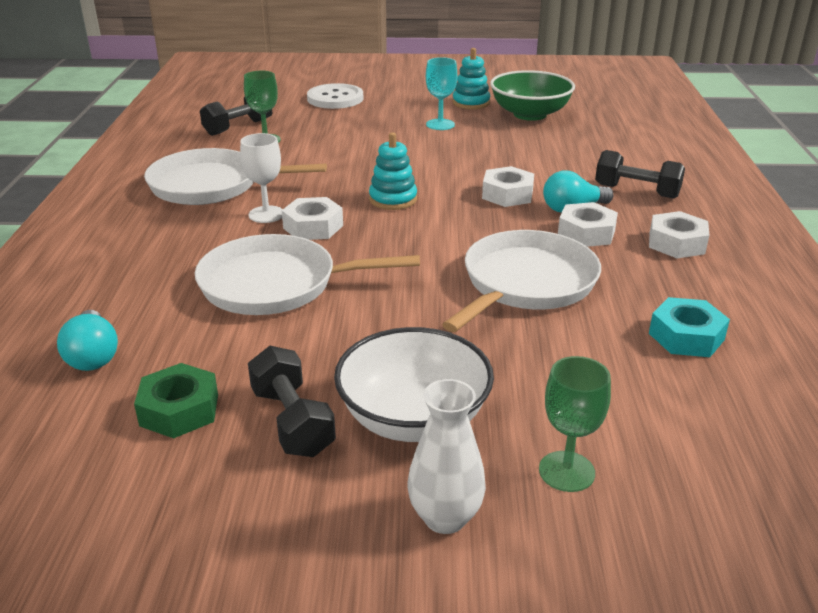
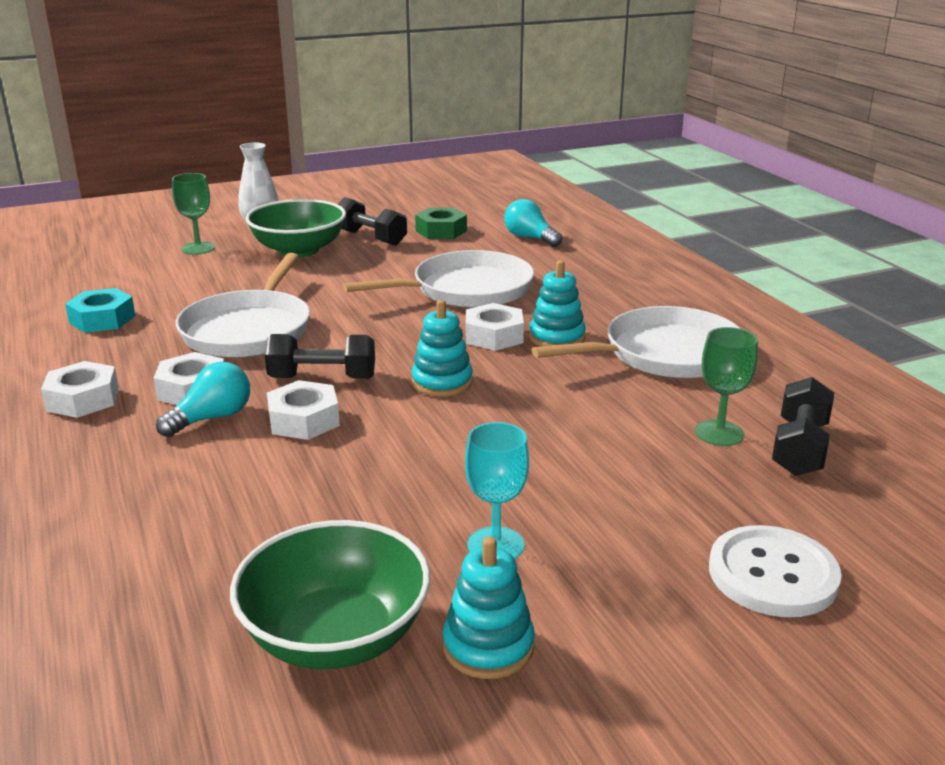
camera: 155 degrees right, 5 degrees down
(266, 214) = (557, 337): white goblet -> turquoise stacking toy
(413, 418) = (299, 250): white bowl -> green bowl
(636, 191) = (118, 467): black dumbbell -> black dumbbell (322, 378)

